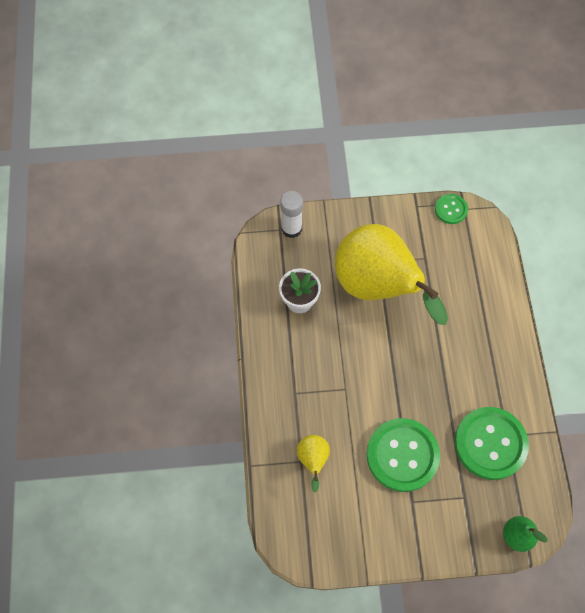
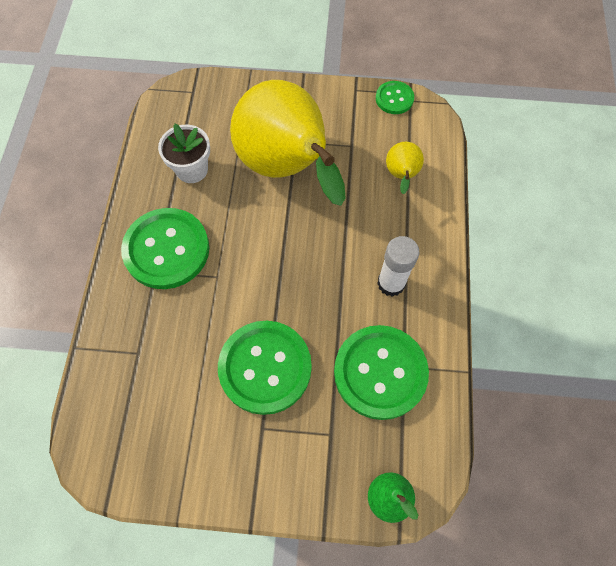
camera: 10 degrees right, 0 degrees up
(291, 229) = (206, 92): white glue stick -> white glue stick (391, 283)
(299, 373) = (166, 249): none -> green button
(313, 460) = (153, 354): yellow pear -> yellow pear (401, 176)

